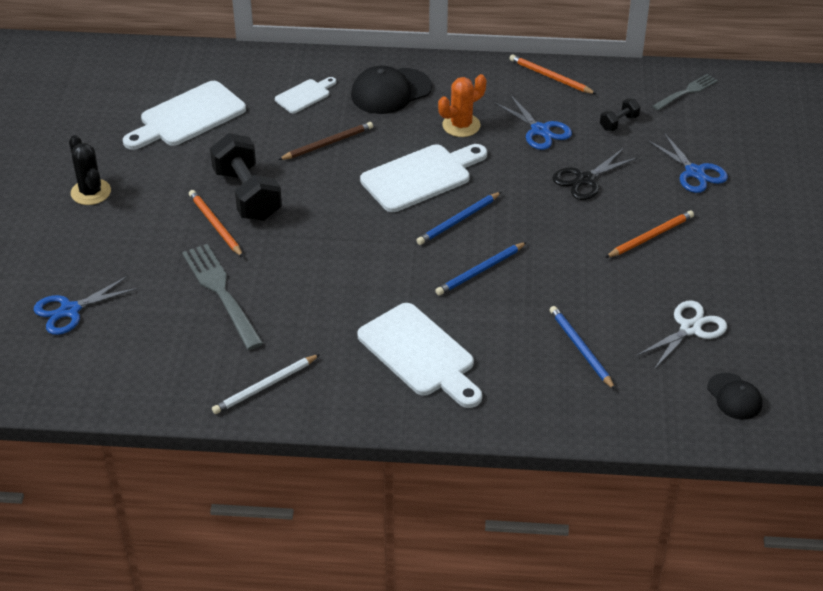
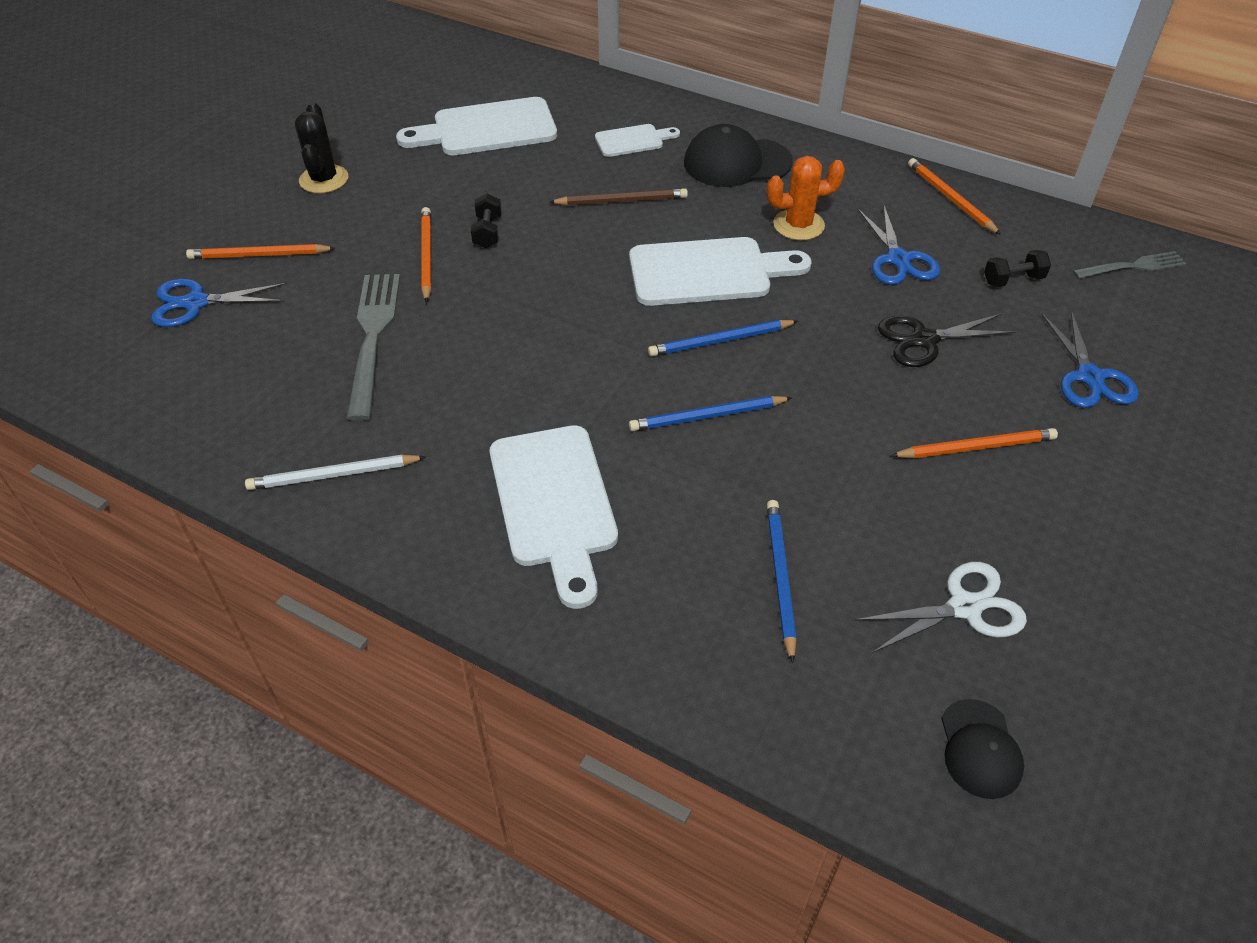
camera: 25 degrees right, 5 degrees up
(88, 263) = (259, 255): none -> orange pencil
(247, 195) = (487, 232): black dumbbell -> black dumbbell, size x0.46

